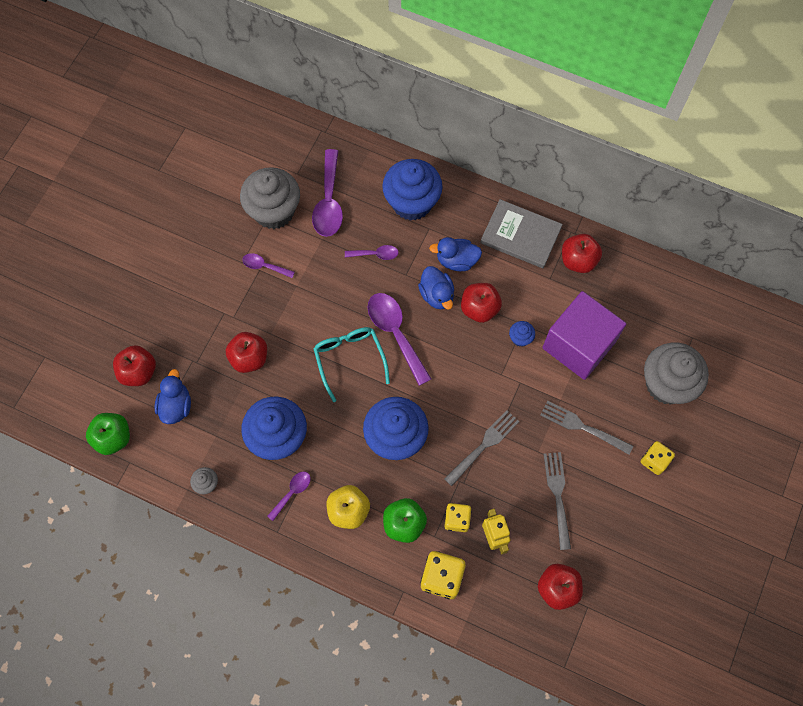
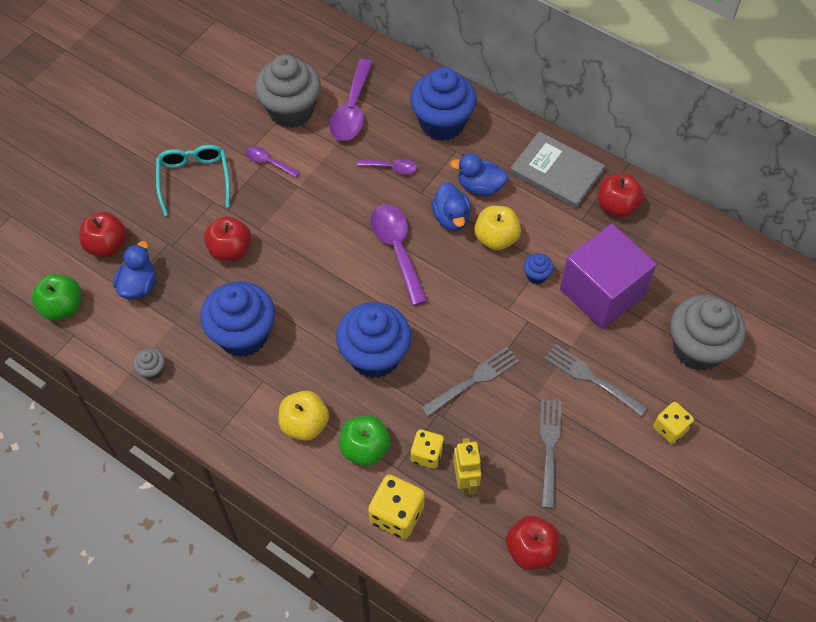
camera: 10 degrees right, 10 degrees down
(292, 493) = (245, 395): purple spoon -> none
(350, 360) = (340, 268): turquoise glasses -> turquoise glasses (194, 180)
(479, 308) = (496, 238): red apple -> yellow apple

